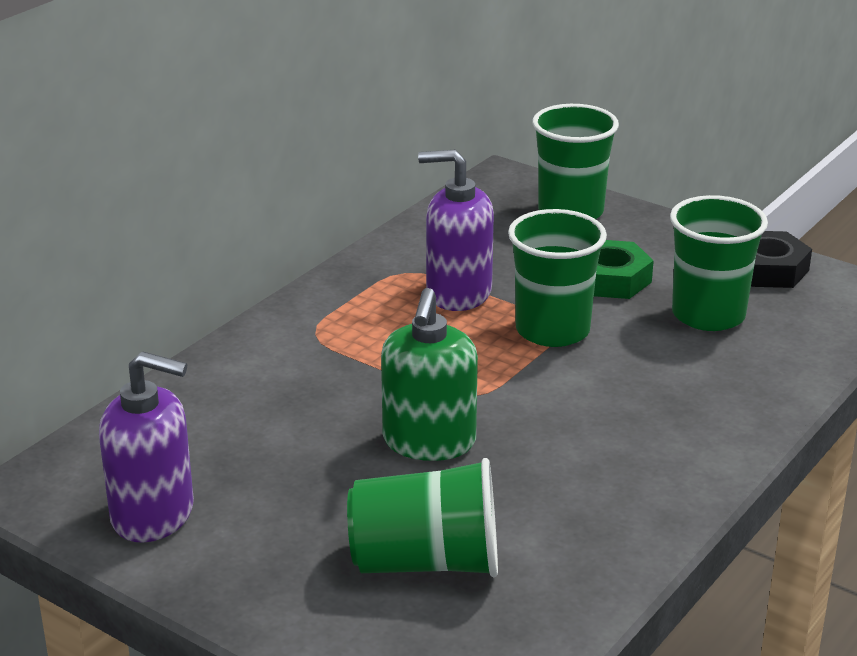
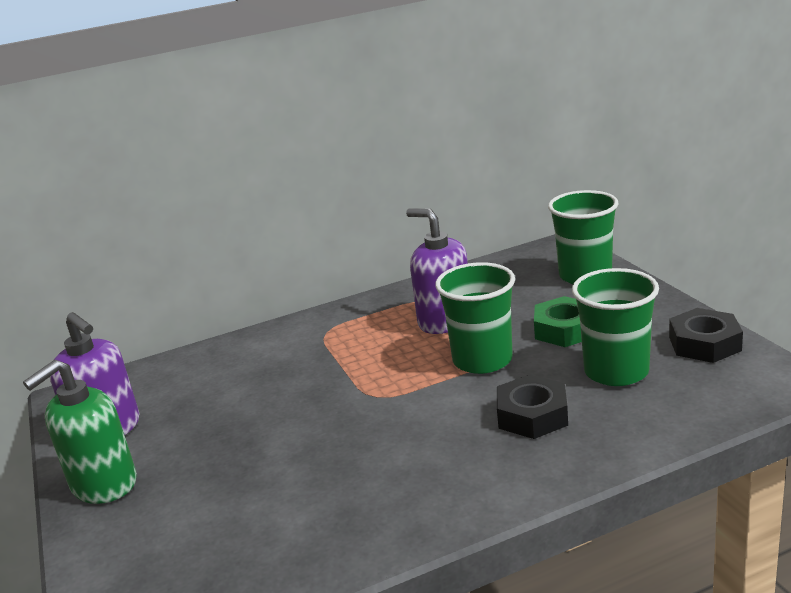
camera: 35 degrees right, 5 degrees down
(426, 562) = (216, 513): green cup -> none
(429, 442) = (313, 423): green soap dispenser -> green soap dispenser (104, 484)
(667, 378) = (532, 415): none -> black nut

